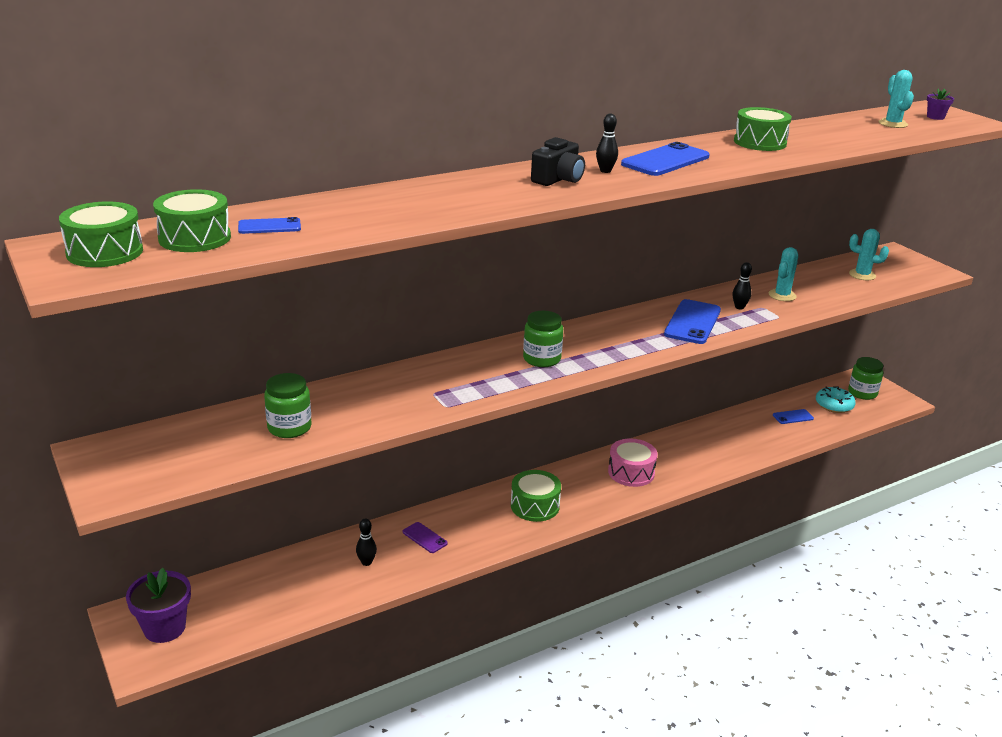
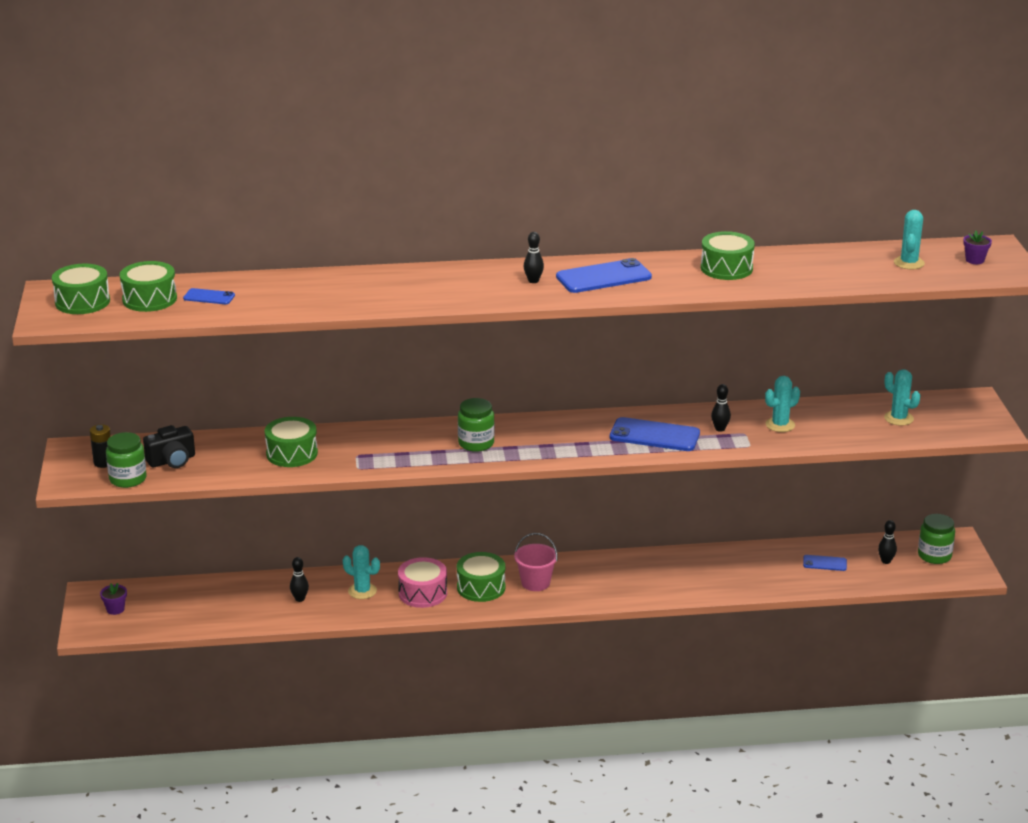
camera: 25 degrees right, 0 degrees up
(143, 460) = (103, 463): none -> black battery
(164, 628) = (115, 609): purple flower pot -> purple flower pot, size x0.52
(289, 427) = (223, 460): green jar -> green jar (128, 479)
(362, 405) = (292, 453): none -> green drum
(424, 538) = (362, 591): purple phone -> turquoise cactus
(558, 179) = (480, 284): black camera -> black camera (172, 461)
(580, 489) = (535, 583): none -> pink bucket
(631, 472) = (599, 579): pink drum -> pink drum (423, 593)
(692, 322) = (654, 435): blue phone -> blue phone turned 60 degrees clockwise
(834, 405) = (886, 561): turquoise donut -> black bowling pin

